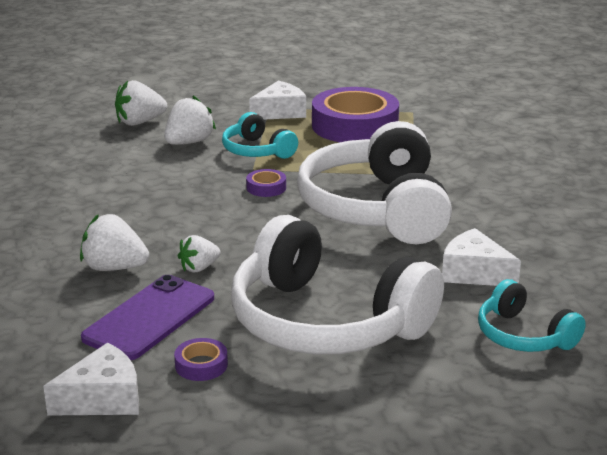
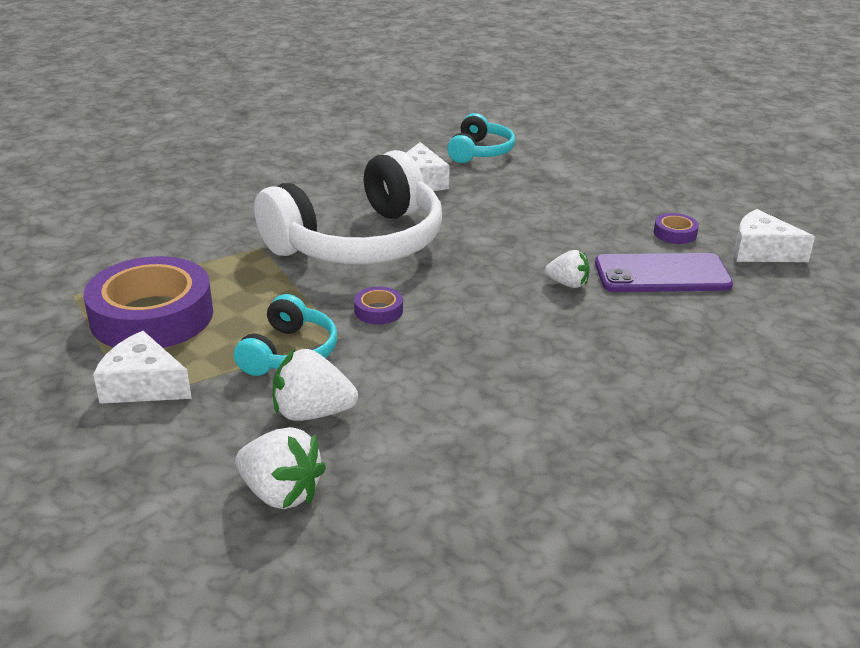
camera: 125 degrees left, 5 degrees up
(114, 268) = (628, 323): white strawberry -> none
(326, 322) = (560, 210): white headphones -> none

